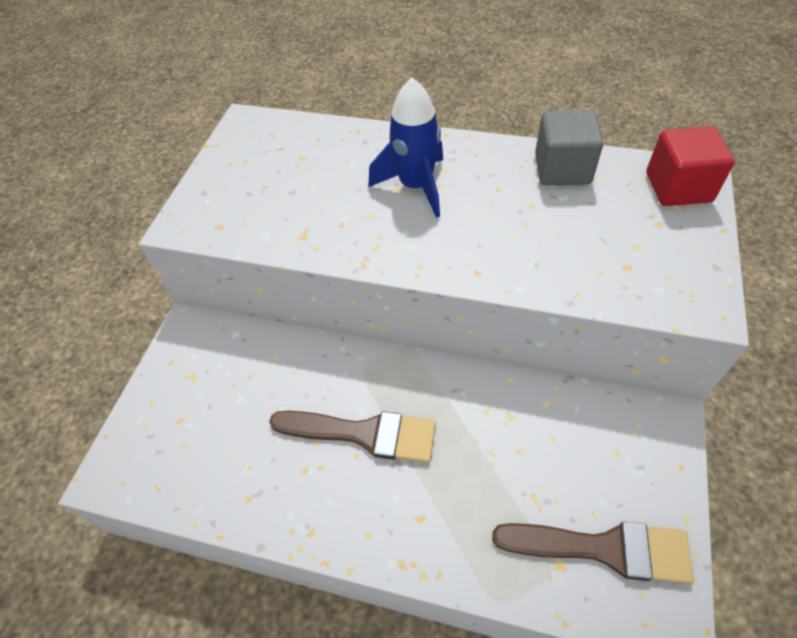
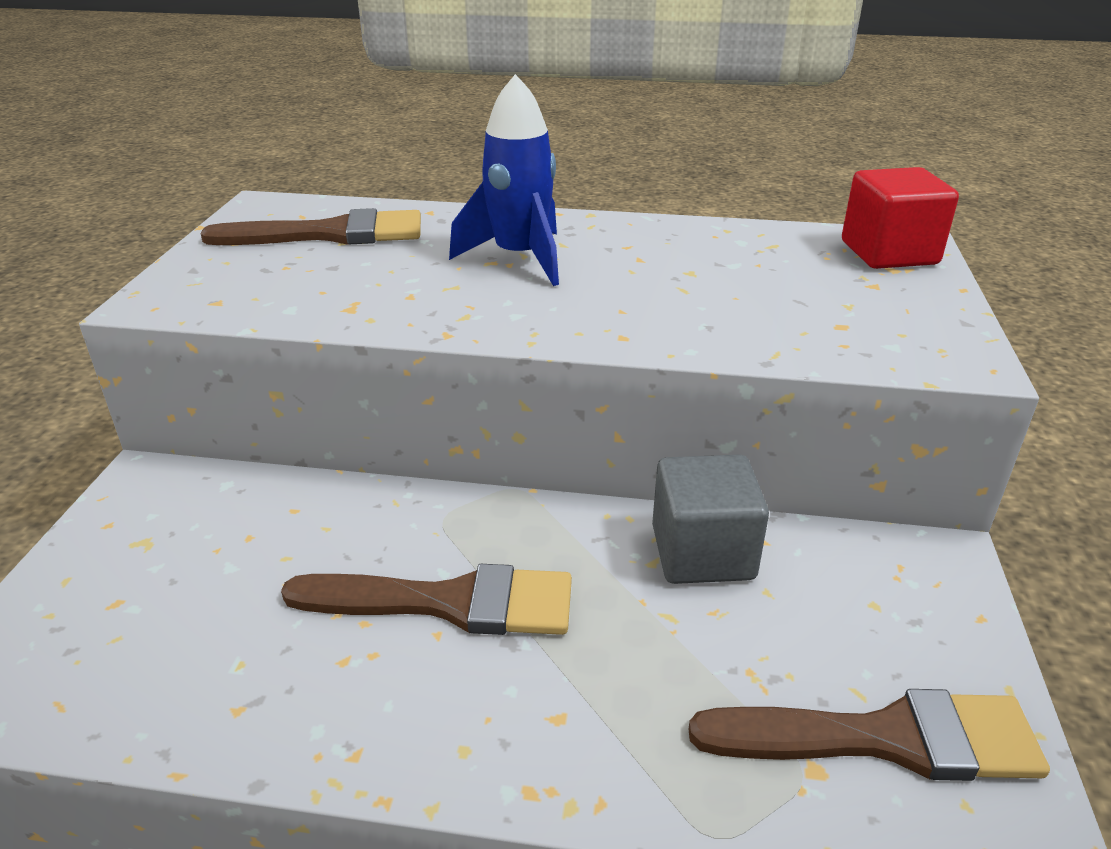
camera: 10 degrees left, 20 degrees down
(290, 156) = (330, 234): none -> brown brush
(562, 169) = (726, 240): grey cube -> grey cube (702, 552)

